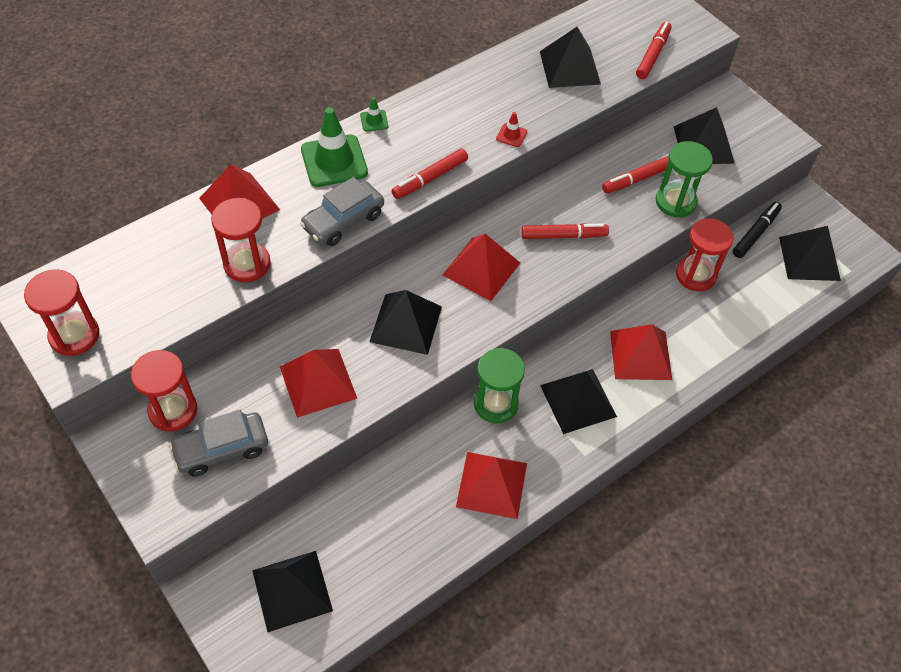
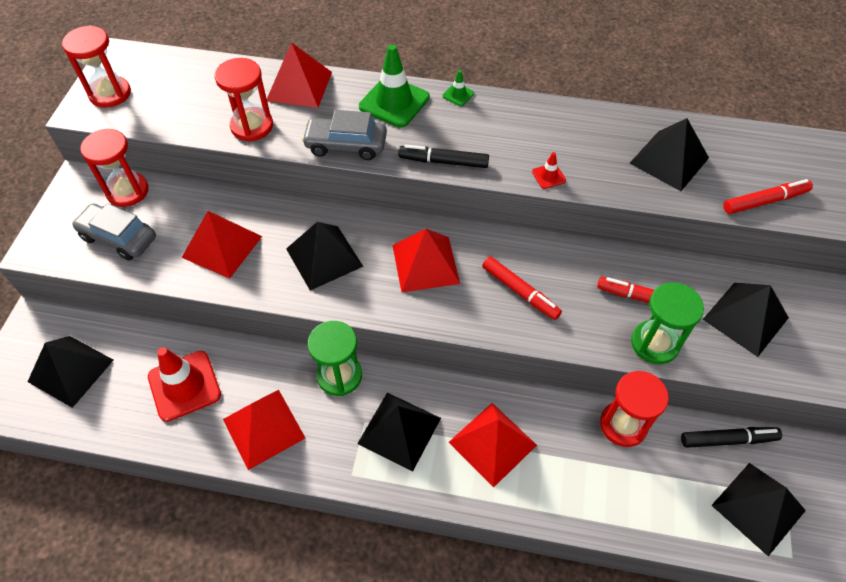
camera: 50 degrees right, 0 degrees up
(397, 514) = (184, 386): none -> red traffic cone
(430, 179) = (443, 162): red marker -> black marker

